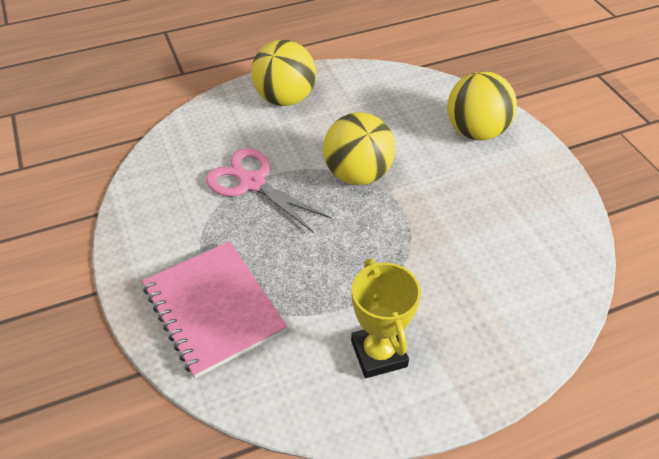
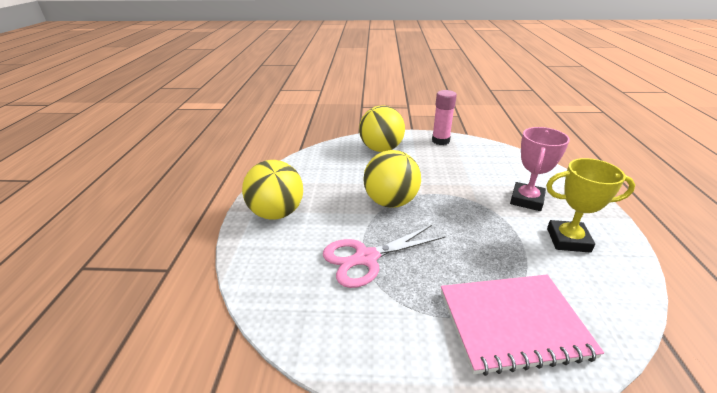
camera: 65 degrees left, 15 degrees down
(448, 304) = (526, 200): none -> pink trophy
(552, 184) = (440, 141): none -> pink glue stick

